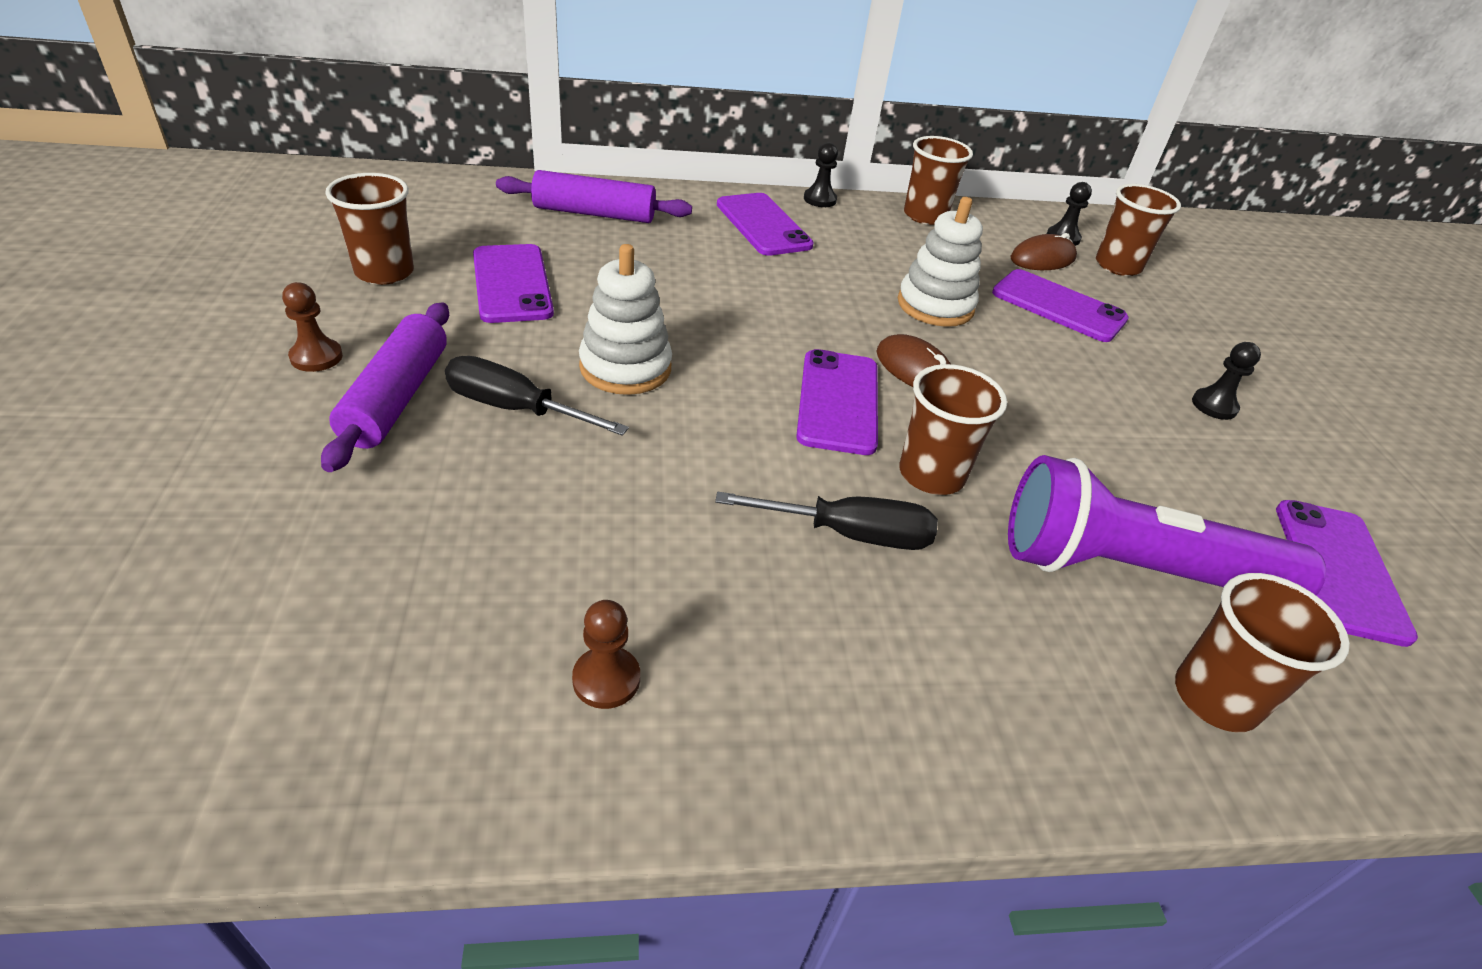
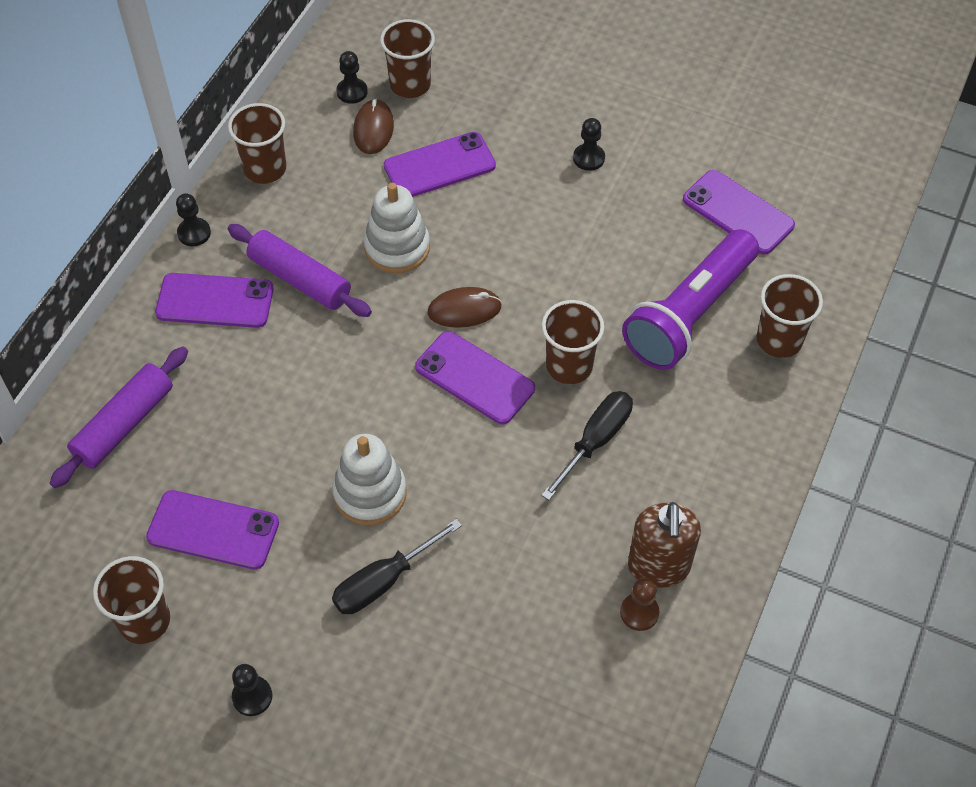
camera: 55 degrees left, 15 degrees up
(316, 357) = (252, 696): brown pawn -> black pawn
(396, 397) = (332, 654): purple rolling pin -> purple rolling pin (300, 279)
(701, 677) = (658, 567): none -> brown soap dispenser

